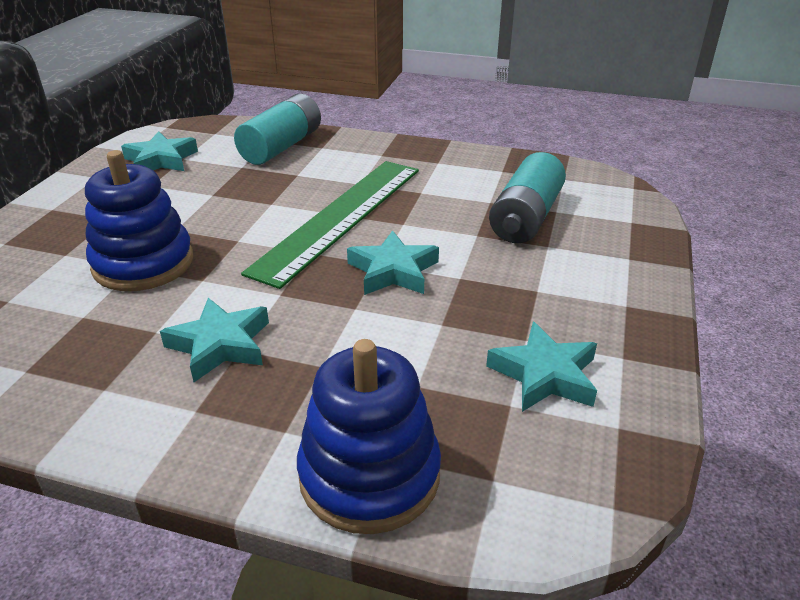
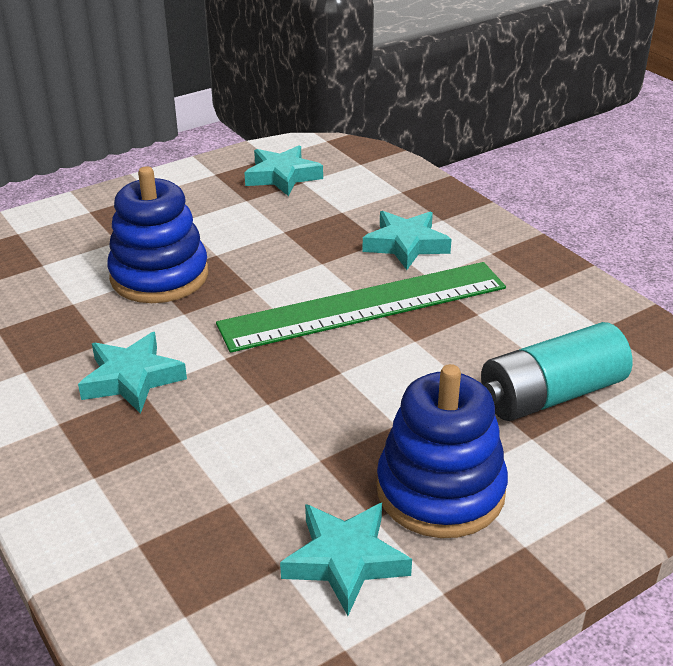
camera: 40 degrees right, 0 degrees up
(281, 146) = (404, 203): turquoise battery -> none
(369, 475) = (106, 549): blue stacking toy -> blue stacking toy (440, 490)
(393, 271) = (343, 385): turquoise star -> turquoise star (406, 245)

